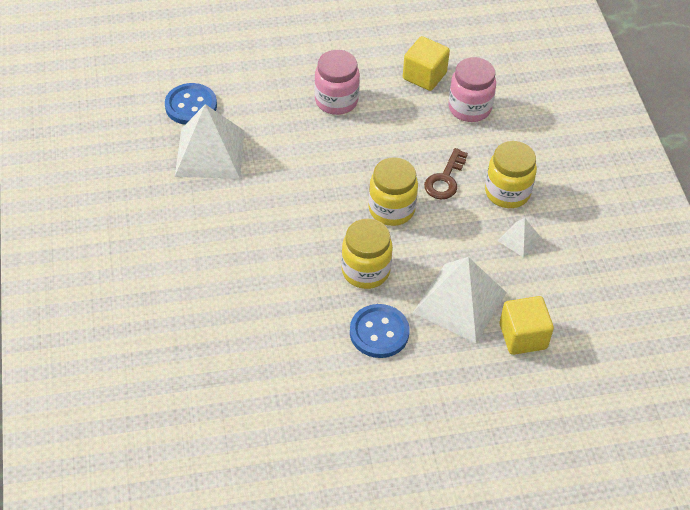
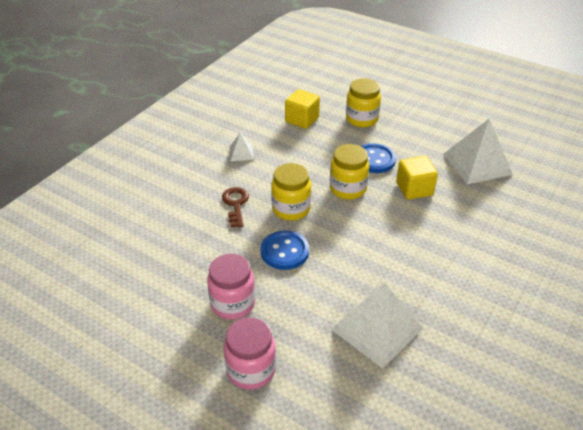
camera: 135 degrees left, 10 degrees down
(191, 106) = (354, 386): blue button -> blue button (284, 251)
(424, 76) = (146, 277): yellow cube -> yellow cube (414, 189)
(445, 179) = (236, 204): brown key -> brown key turned 75 degrees counterclockwise
(459, 302) = (314, 147): white pyramid -> white pyramid (477, 164)
(469, 108) = (154, 234): pink jar -> pink jar (251, 370)
(507, 192) = (211, 176): yellow jar -> yellow jar (361, 119)

